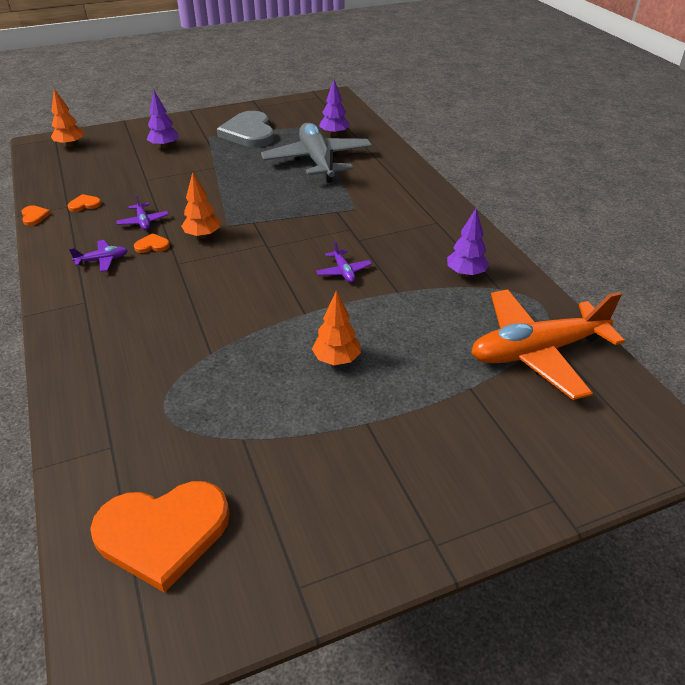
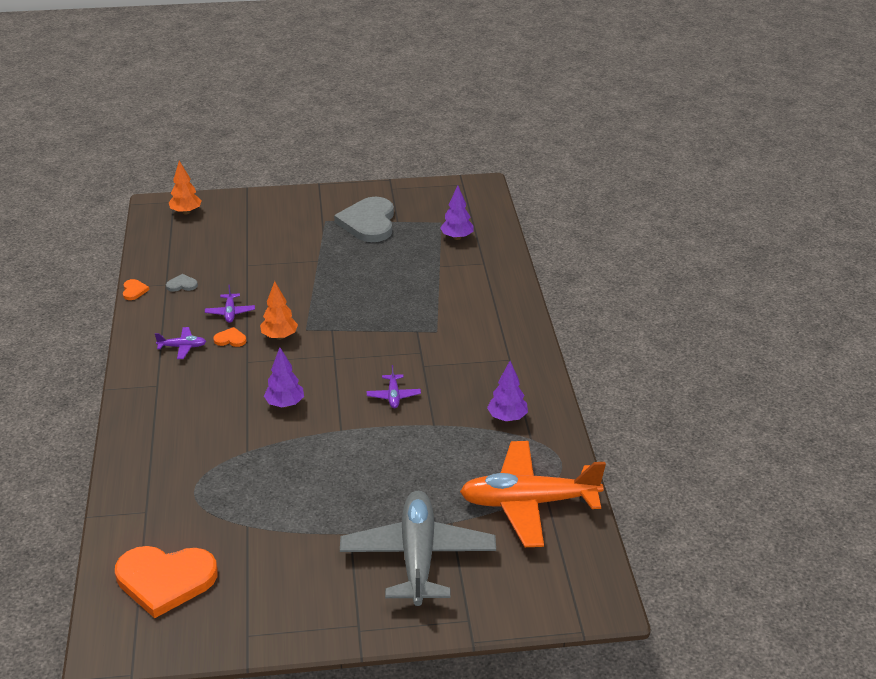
camera: 15 degrees right, 5 degrees down
(84, 204) = (182, 285): orange heart -> grey heart
(164, 146) = (277, 227): purple tree -> purple tree (285, 404)
(317, 161) = (424, 269): grey plane -> grey plane (418, 557)
(336, 359) = (349, 476): orange tree -> none

